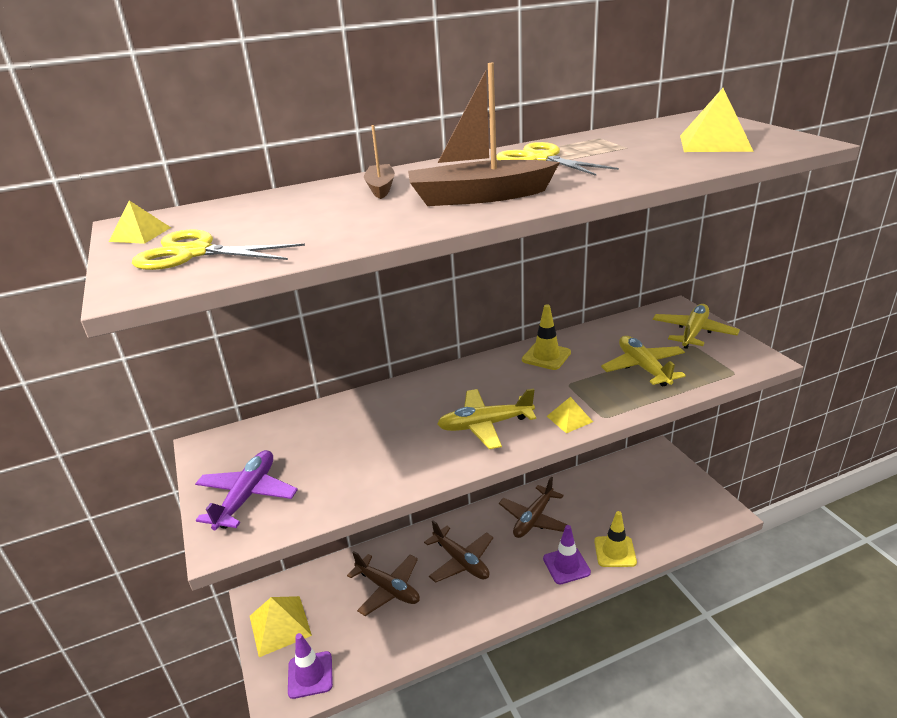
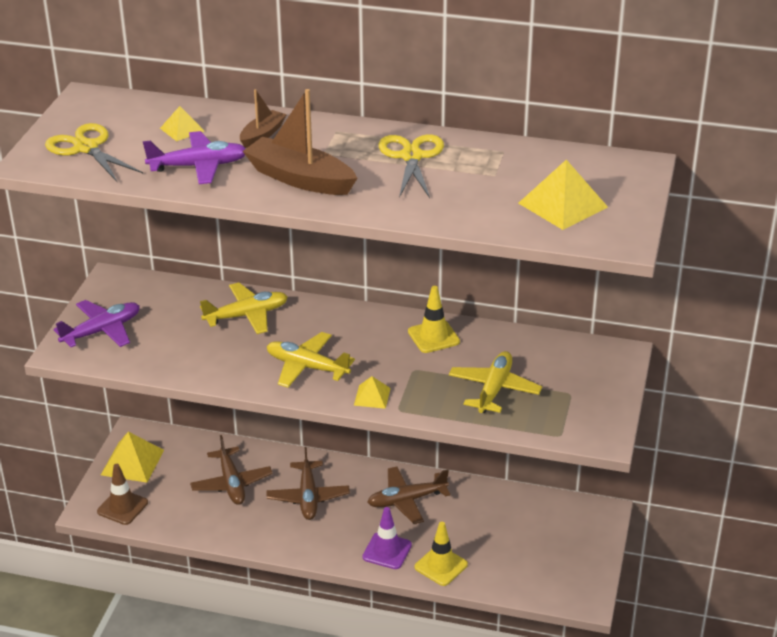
camera: 35 degrees right, 5 degrees up
(140, 234) = (79, 112): yellow pyramid -> yellow pyramid (182, 129)
(310, 675) = (122, 507): purple traffic cone -> brown traffic cone
(358, 222) = (198, 166): none -> purple plane
(693, 333) = (592, 384): yellow plane -> yellow plane (246, 315)

